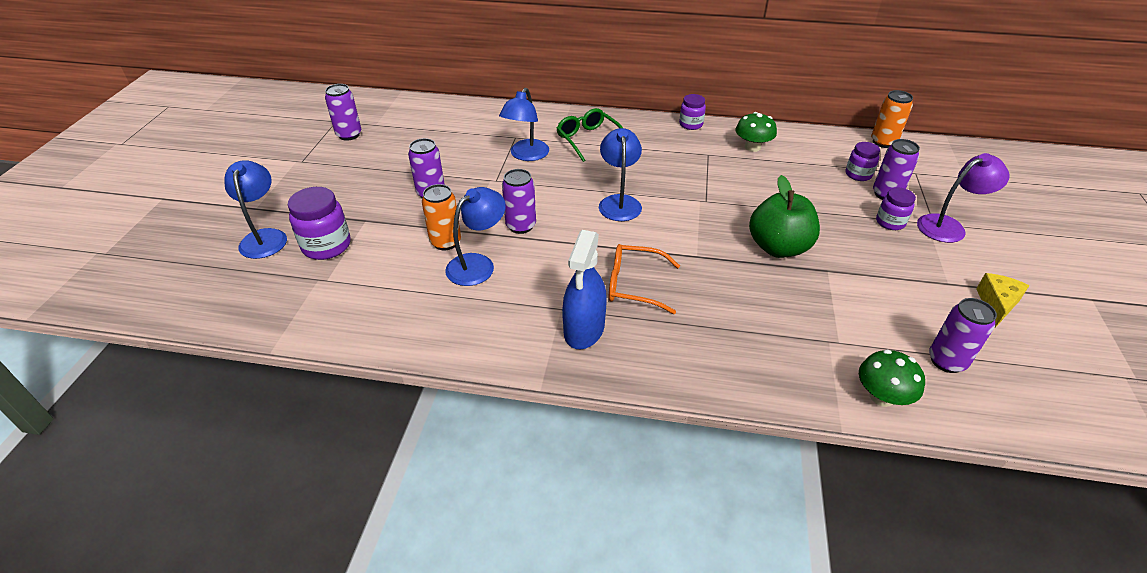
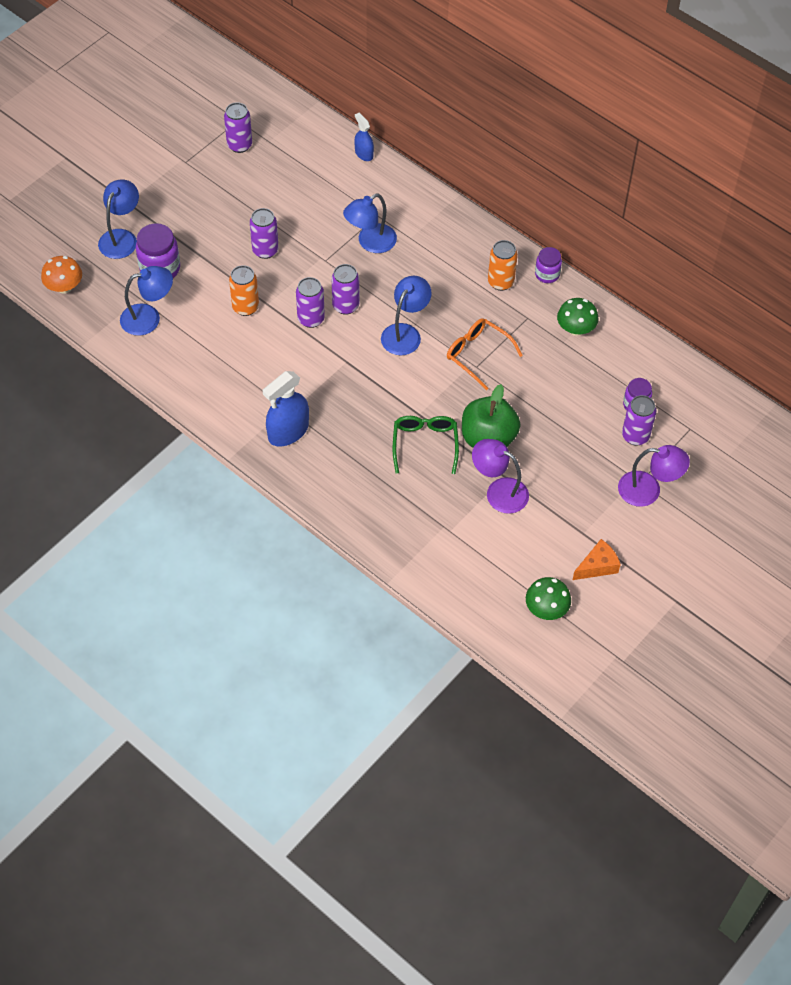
camera: 30 degrees right, 15 degrees up
(215, 304) = (64, 287): none -> orange mushroom
(468, 107) = (364, 154): none -> blue spray bottle
(478, 264) = (255, 340): blue lamp -> blue lamp (149, 317)
(588, 140) = (438, 249): green glasses -> green glasses (425, 444)
(634, 285) = (351, 415): orange glasses -> orange glasses (477, 354)
(838, 285) = (499, 491): none -> purple lamp
(882, 396) = (436, 578): green mushroom -> green mushroom (546, 609)
(883, 142) = (704, 382): orange can -> orange can (500, 282)
(890, 222) = (604, 462): purple jar -> none
(946, 361) = (507, 581): purple can -> purple can (345, 306)
(996, 304) = (597, 566): yellow cheese -> orange cheese

